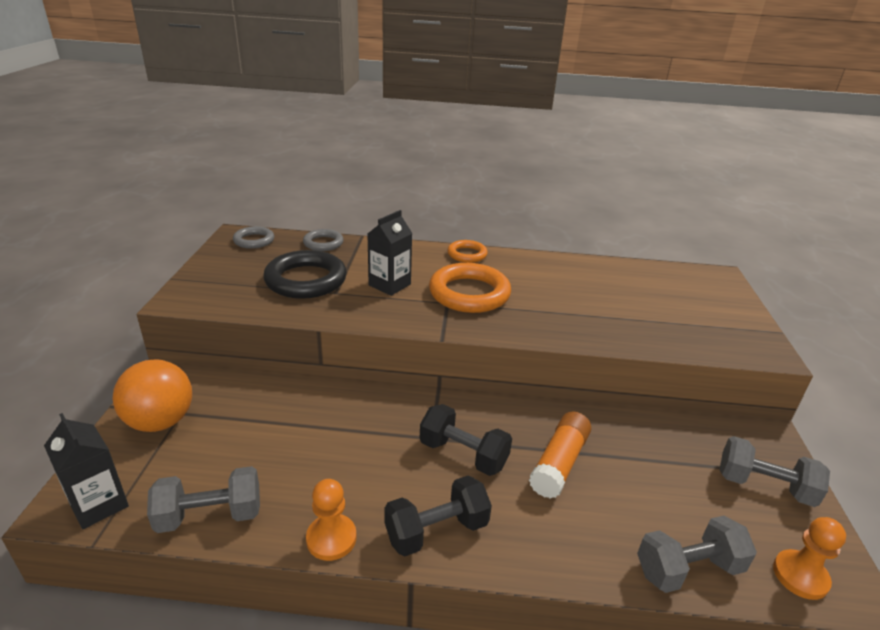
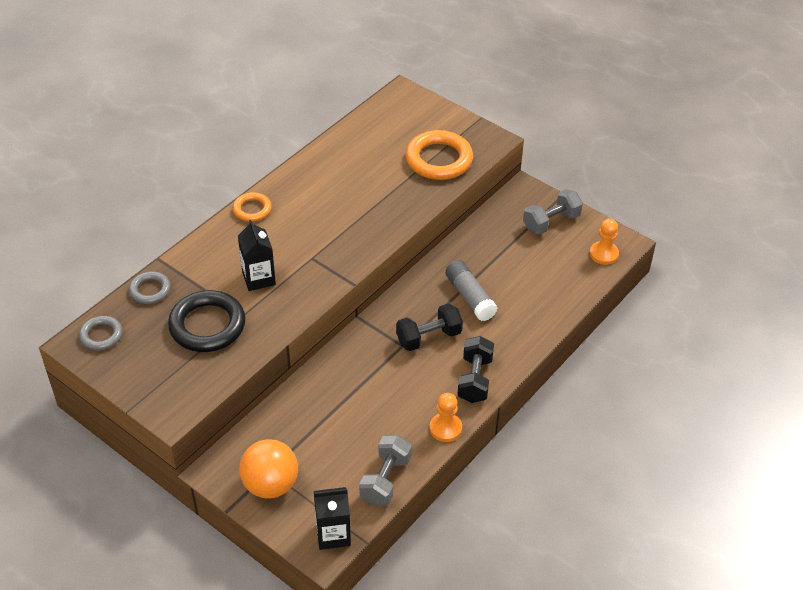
camera: 55 degrees left, 15 degrees up
(469, 293) = (310, 239): orange ring -> orange ring (439, 159)
(559, 463) = (470, 297): orange glue stick -> grey glue stick
(688, 569) = (571, 292): grey dumbbell -> none

